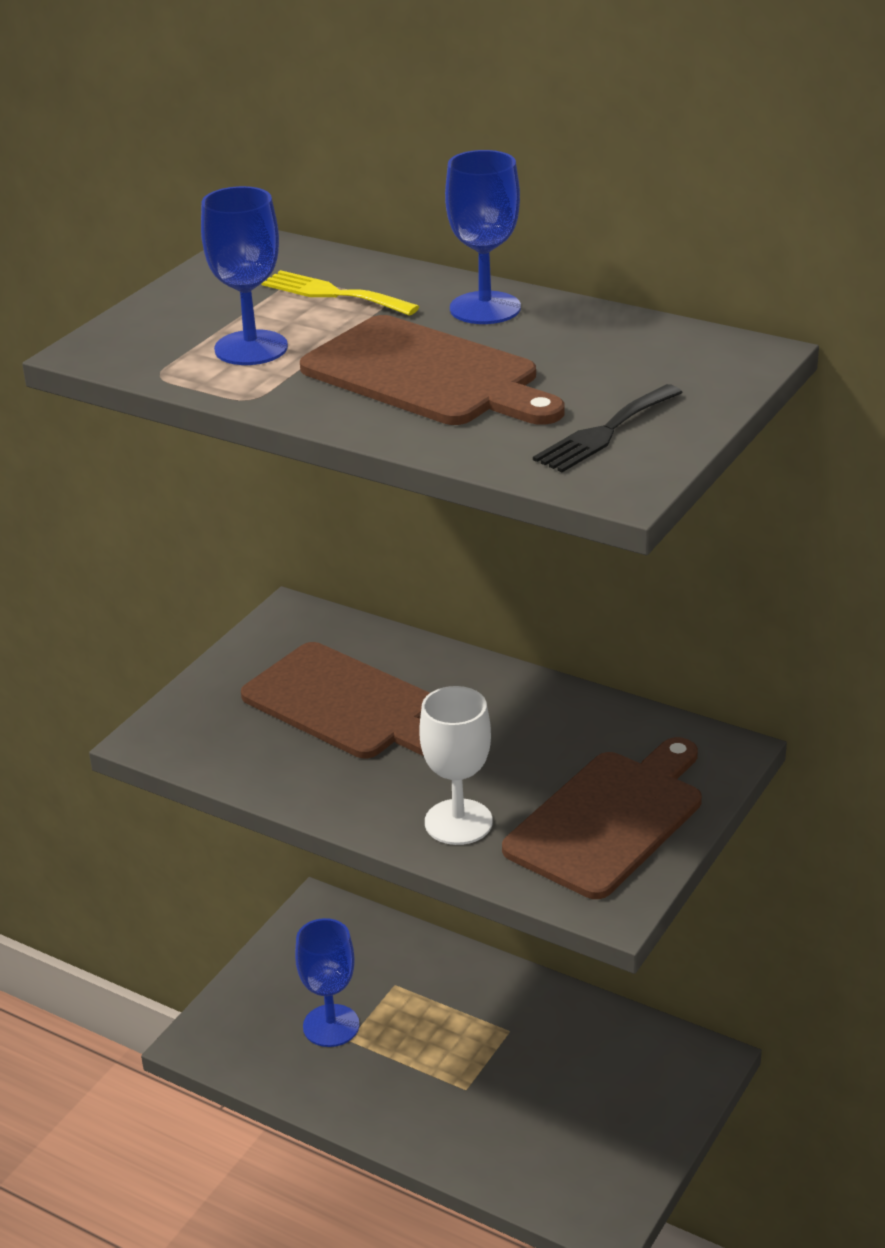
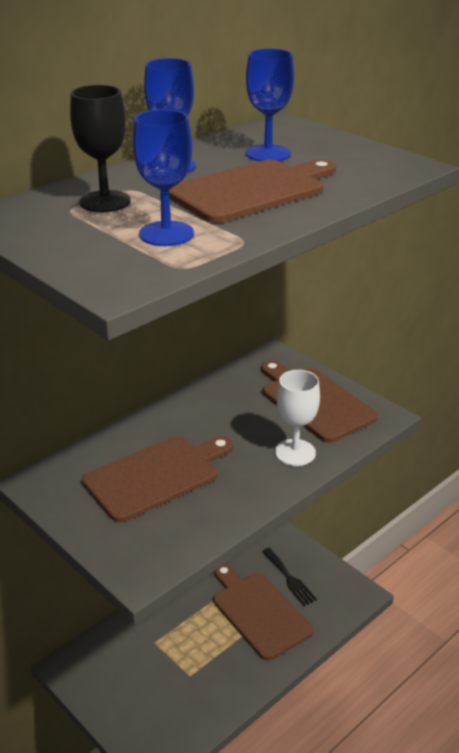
camera: 75 degrees left, 0 degrees up
(331, 1026) = (174, 682): blue goblet -> blue goblet (268, 153)
(333, 294) = (105, 202): yellow fork -> black goblet
(503, 1090) = (258, 612): none -> brown cutting board
(605, 432) = (353, 160): black fork -> black fork (289, 579)

